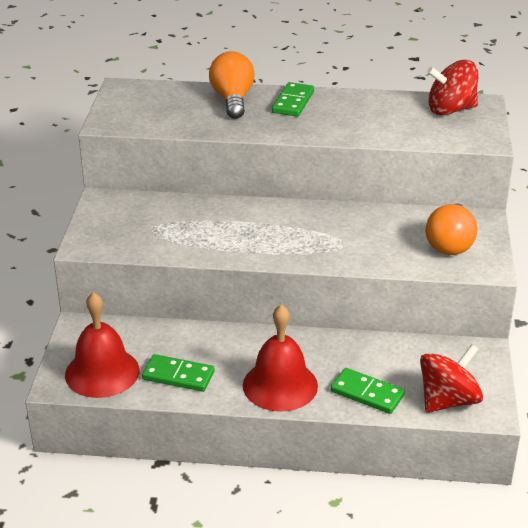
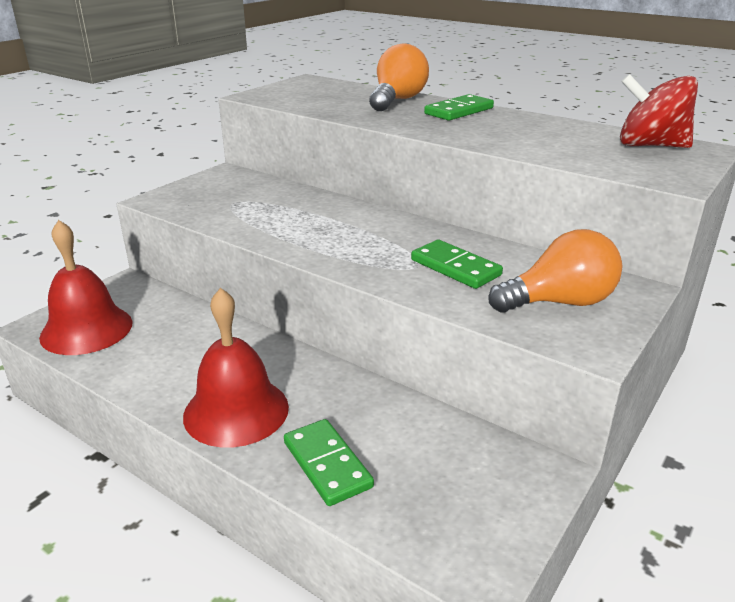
camera: 30 degrees right, 5 degrees down
(178, 375) = (148, 359): green domino -> green domino (455, 267)
(448, 400) = (429, 523): red spinning top -> none
(450, 244) = (559, 302): orange light bulb -> orange light bulb turned 150 degrees counterclockwise

